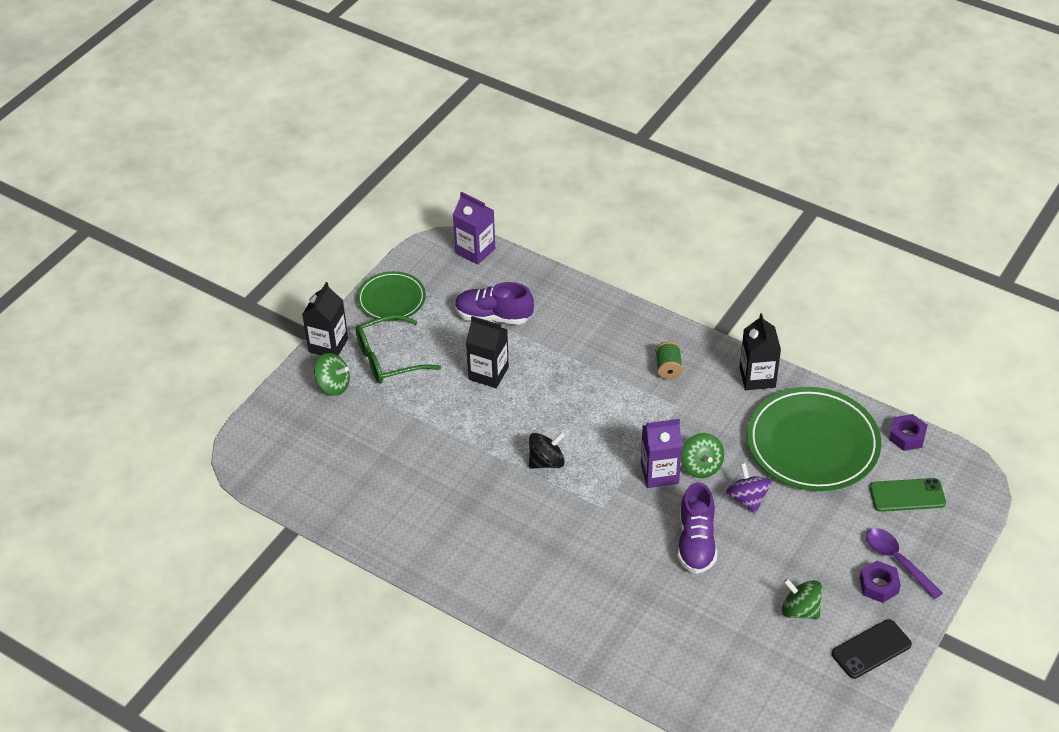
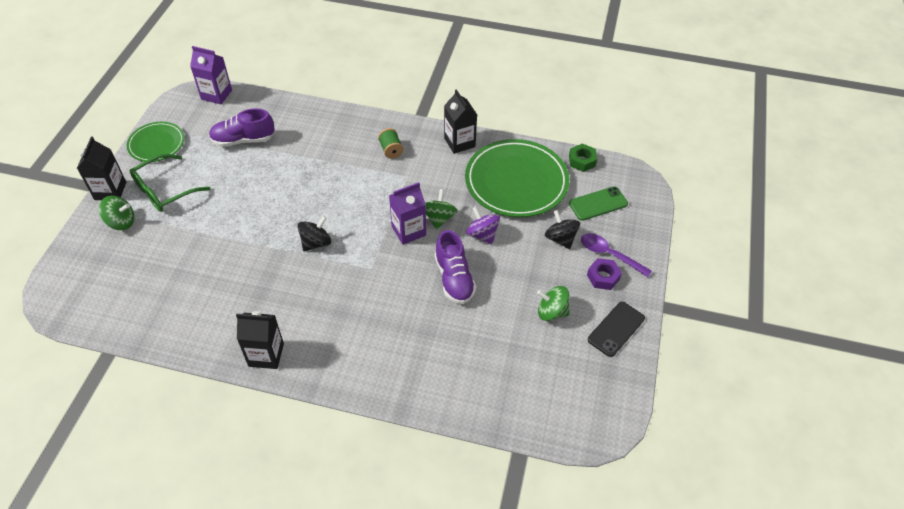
camera: 20 degrees left, 5 degrees up
(488, 373) = (250, 184): black carton -> black carton (266, 355)
(701, 466) = (439, 218): green spinning top -> green spinning top turned 135 degrees counterclockwise
(843, 527) = (560, 238): none -> black spinning top
(907, 436) = (582, 161): purple nut -> green nut

